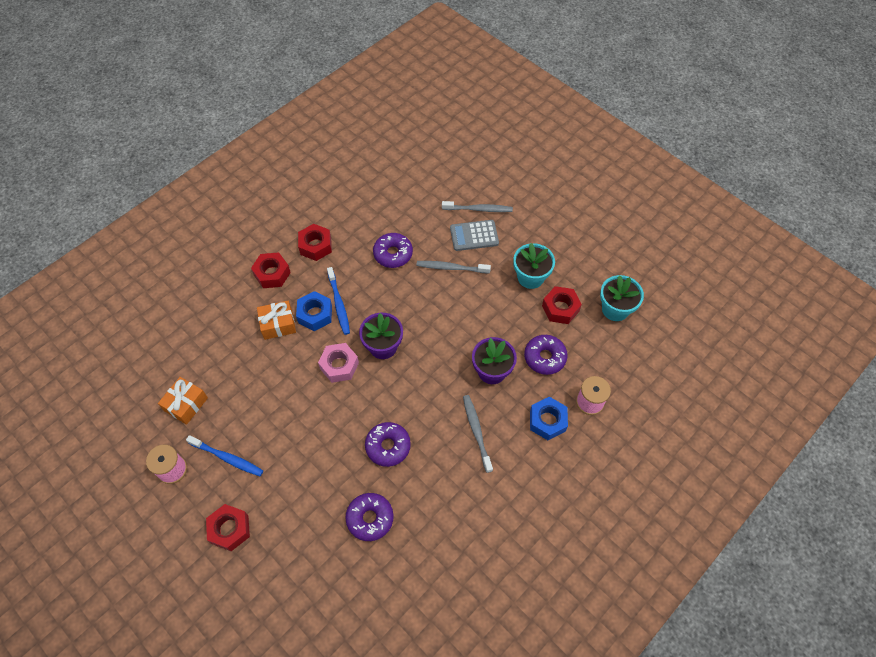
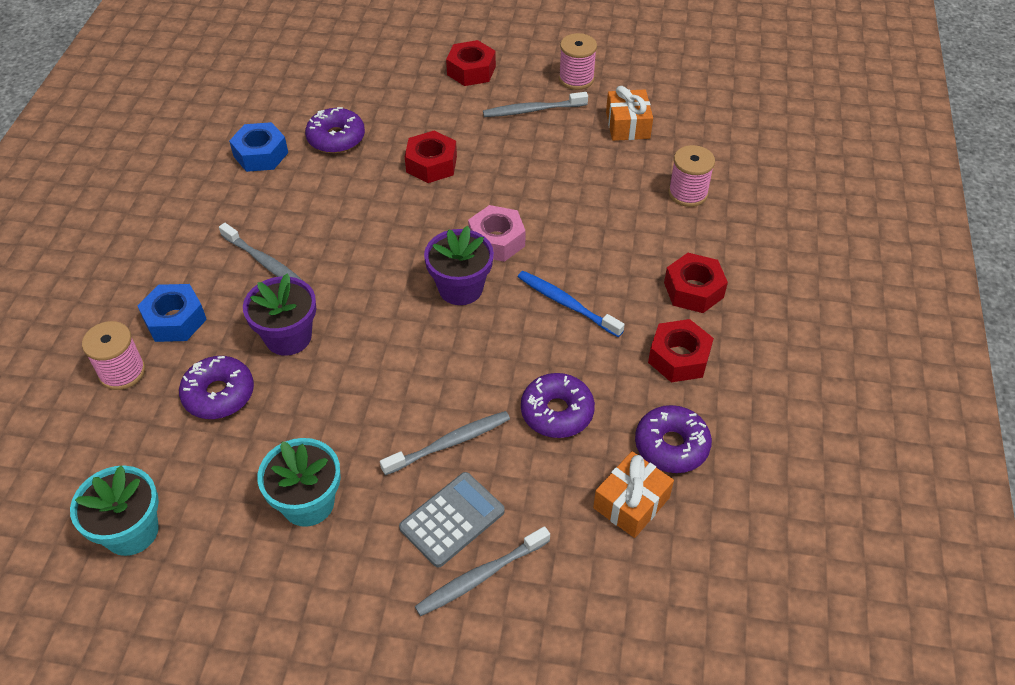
camera: 145 degrees right, 10 degrees down
(210, 331) = (688, 193): none -> pink spool
(227, 458) = (533, 110): blue toothbrush -> grey toothbrush
(278, 324) = (617, 241): orange gift -> orange gift (631, 503)
(315, 314) = (584, 276): blue nut -> blue nut (261, 154)
(388, 446) = (366, 199): purple donut -> purple donut (671, 445)
(560, 308) = (229, 479): red nut -> red nut (431, 164)

